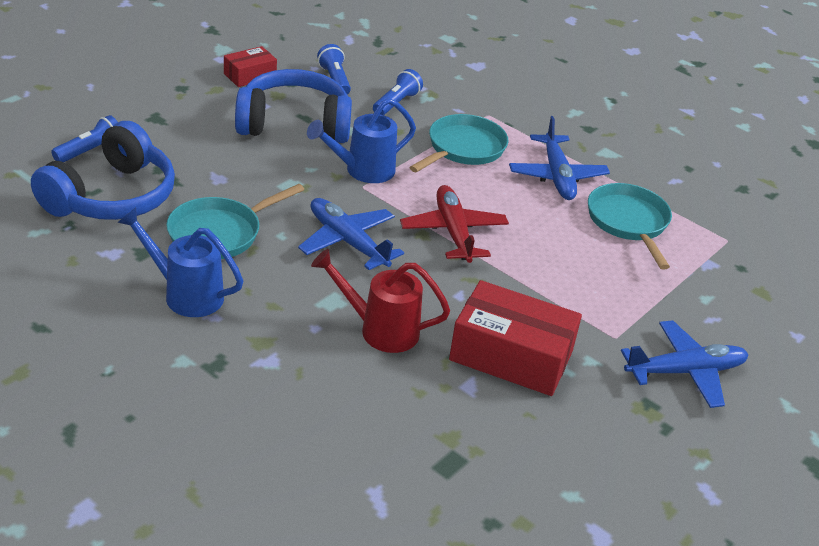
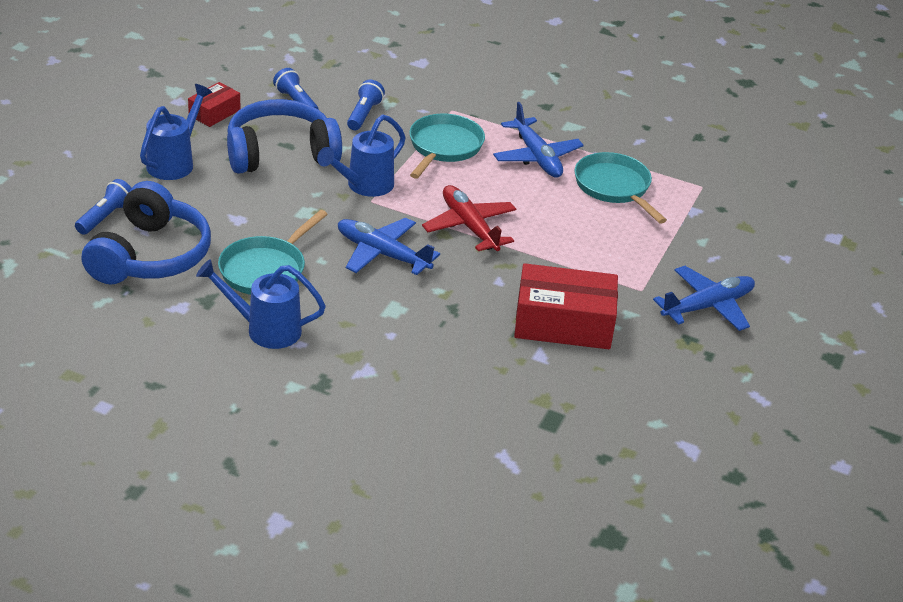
camera: 15 degrees left, 0 degrees up
(186, 113) = (174, 162): none -> blue watering can
(380, 330) = (446, 325): red watering can -> none

